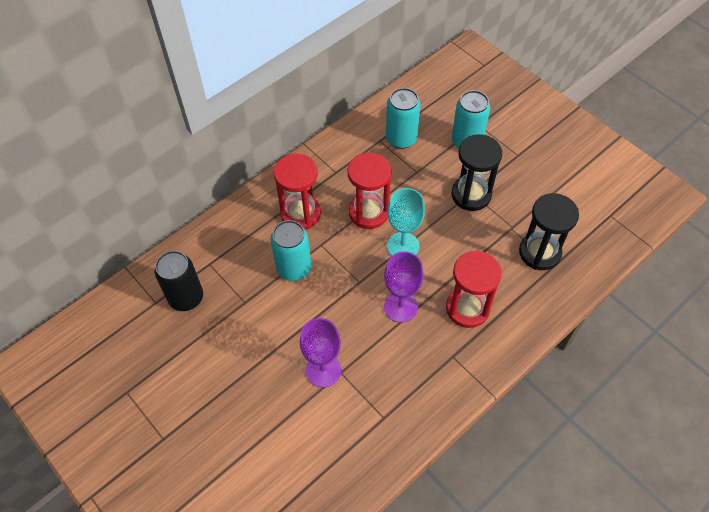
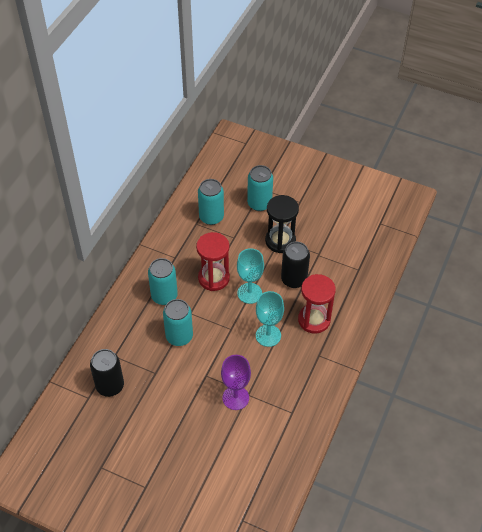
camera: 25 degrees left, 5 degrees down
(300, 213) = (164, 296): red hourglass -> turquoise can
(400, 307) = (268, 335): purple goblet -> turquoise goblet
(465, 248) = (294, 279): none -> black can
(539, 252) = (345, 265): black hourglass -> none

